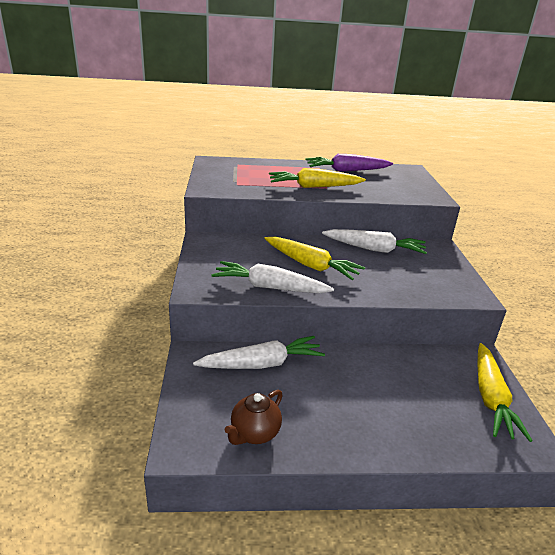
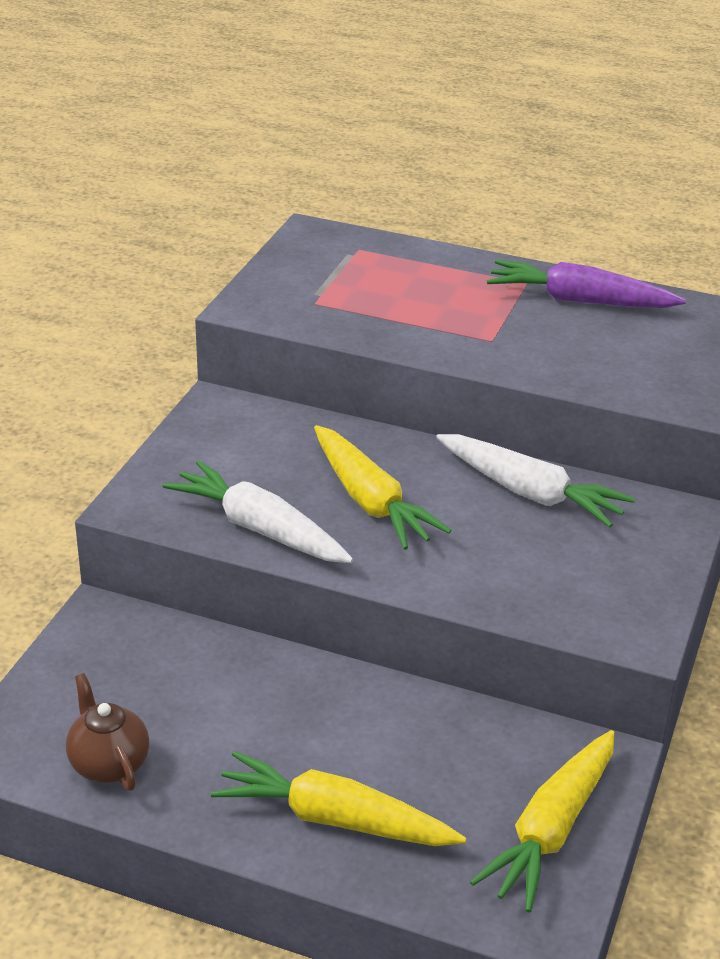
camera: 25 degrees right, 5 degrees up
(254, 433) = (109, 764): brown teapot -> brown teapot turned 90 degrees clockwise
(262, 364) = (197, 661): white carrot -> none
(314, 187) = (465, 334): yellow carrot -> yellow carrot (334, 819)

